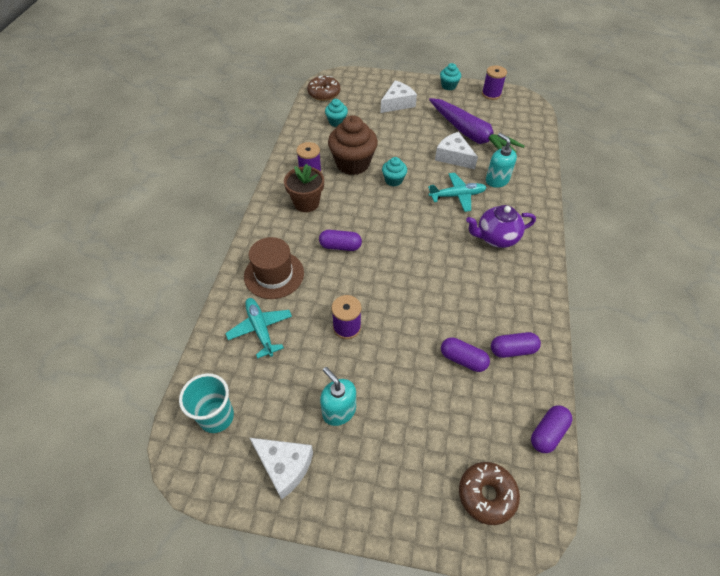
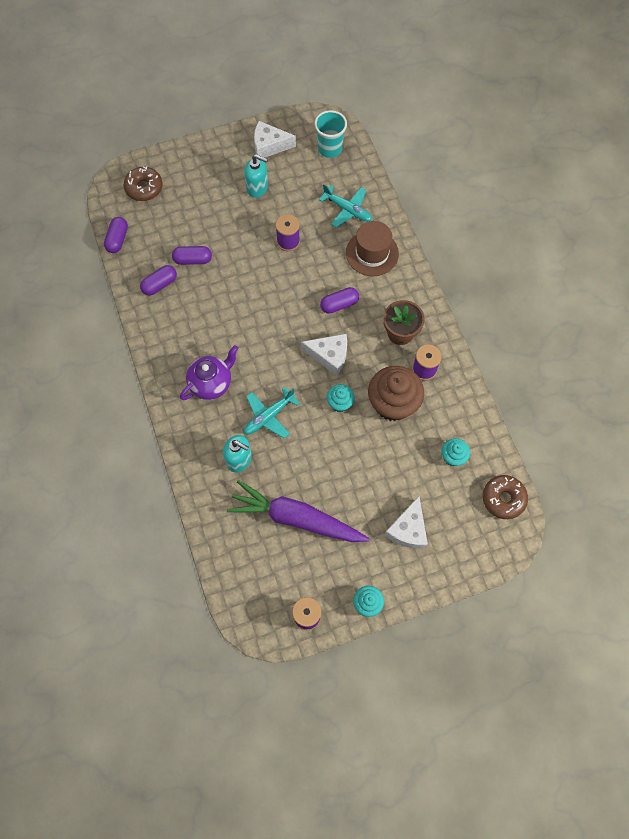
camera: 150 degrees right, 15 degrees up
(454, 157) = (298, 471): white cheese -> white cheese (329, 355)

